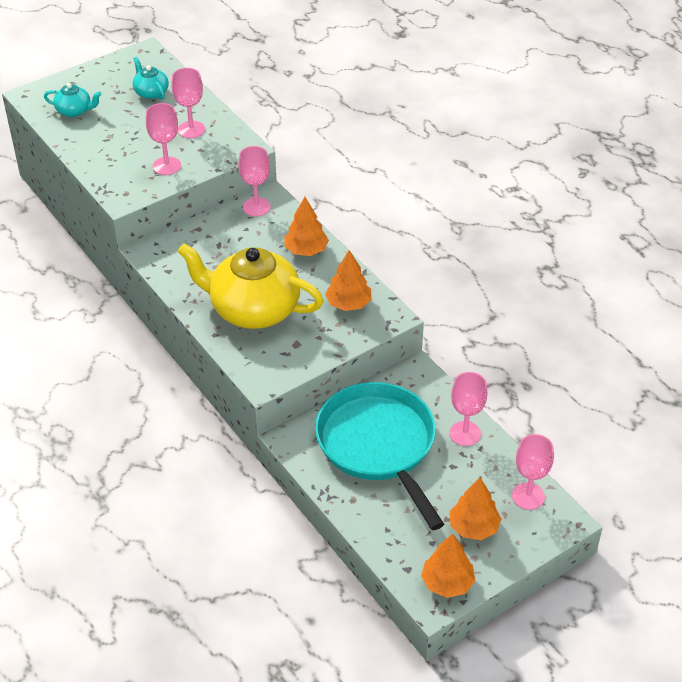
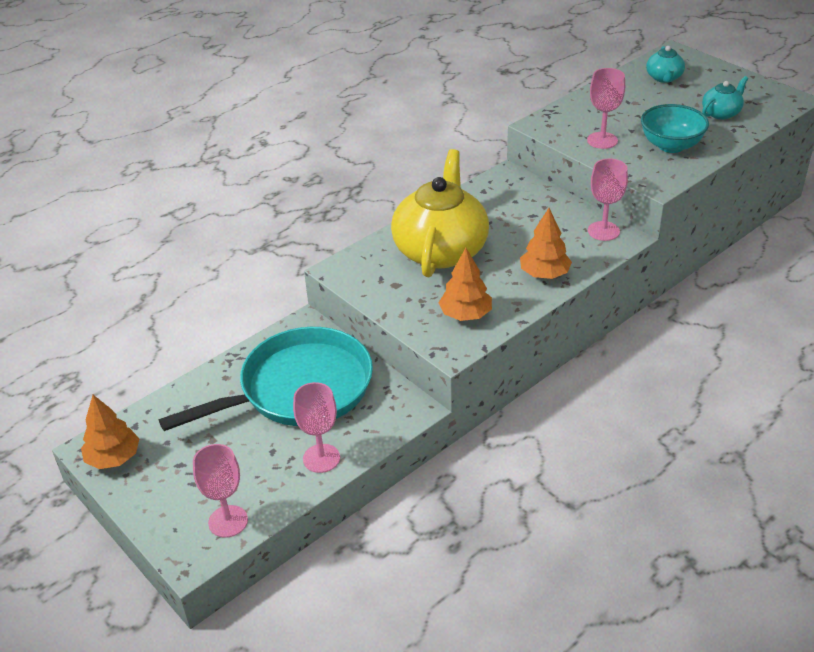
camera: 85 degrees right, 5 degrees down
(191, 129) = (671, 145): pink goblet -> turquoise bowl
(473, 527) = (185, 475): orange tree -> none

